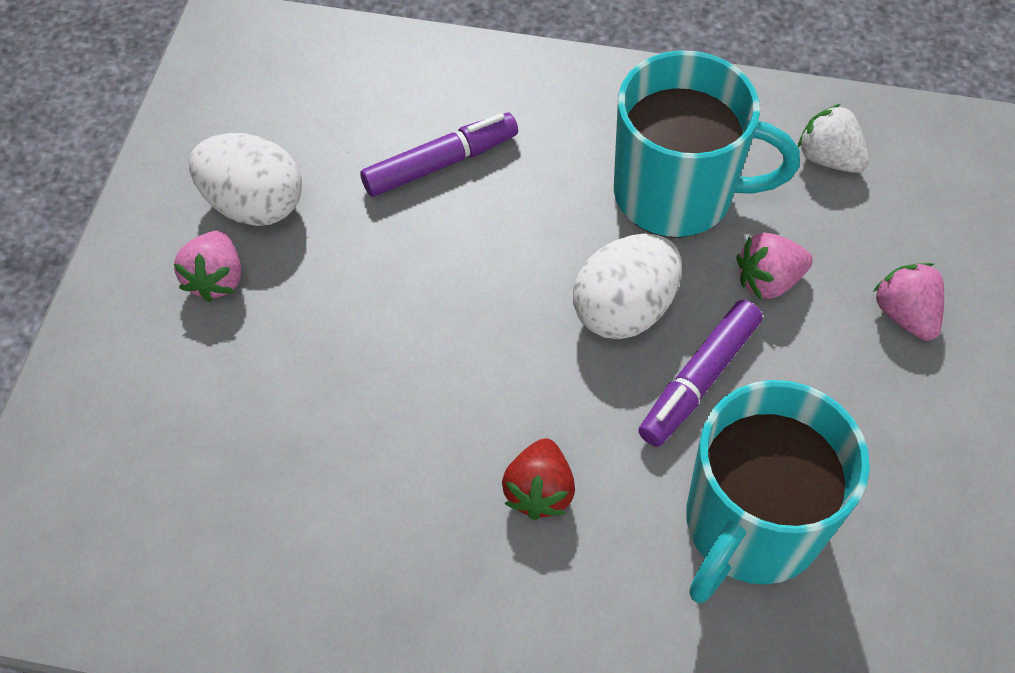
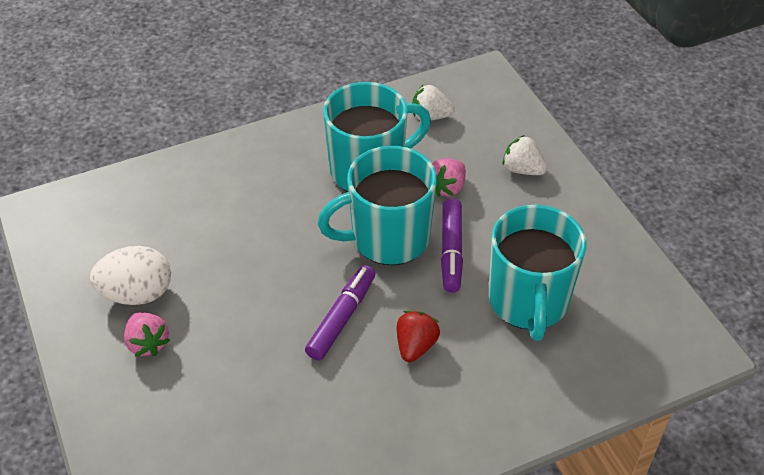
camera: 35 degrees left, 10 degrees down
(441, 163) = (229, 218): purple marker -> purple marker (341, 318)
(539, 491) = (415, 346): red strawberry -> red strawberry turned 135 degrees counterclockwise
(624, 310) = (387, 238): white egg -> turquoise mug
(905, 315) = (522, 169): pink strawberry -> white strawberry

